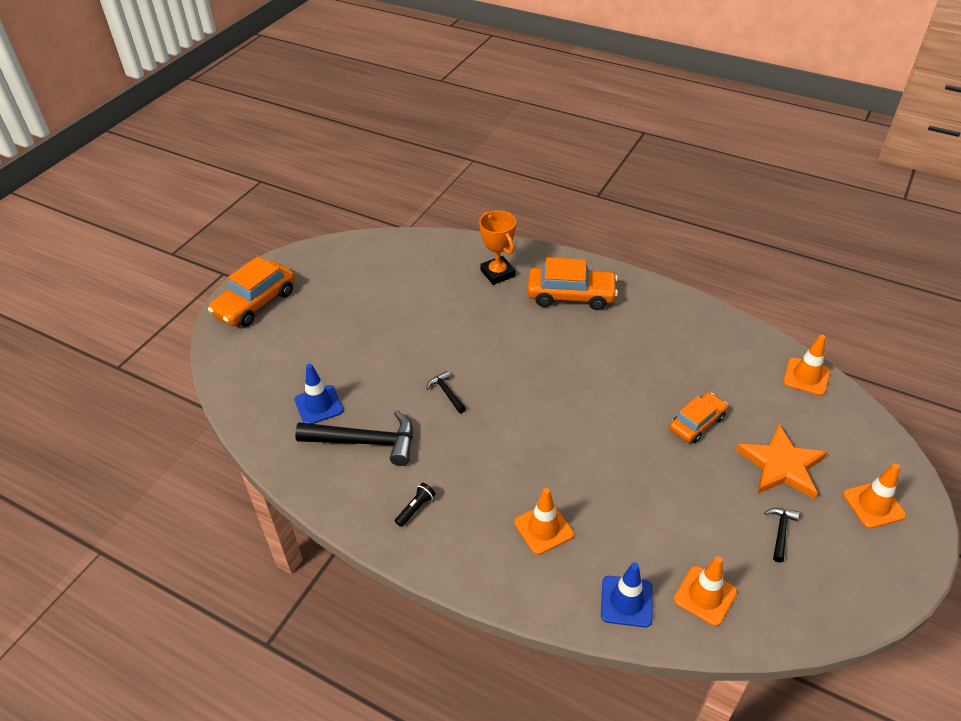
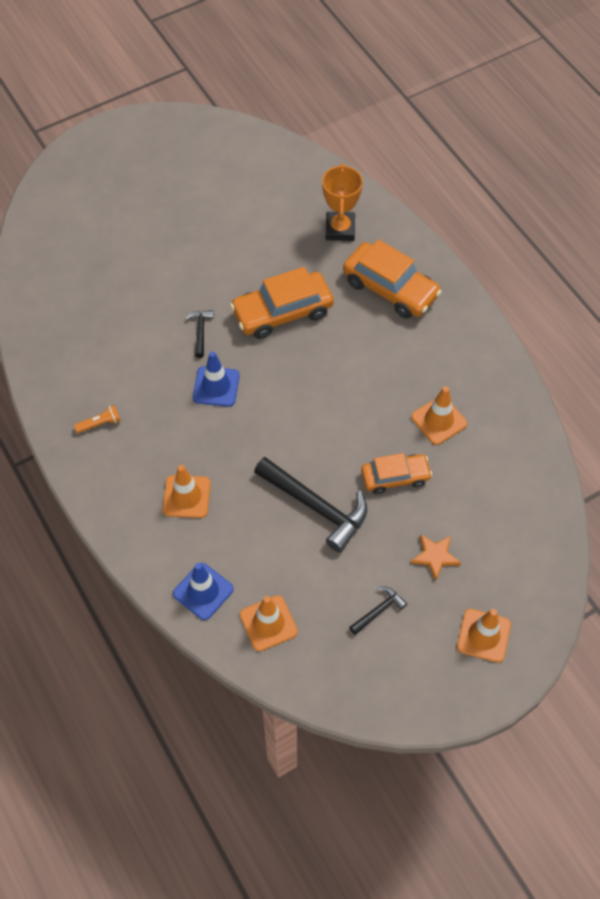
camera: 30 degrees right, 15 degrees up
(255, 303) = (102, 155): orange car -> orange car (282, 312)
(318, 405) = (88, 288): blue traffic cone -> blue traffic cone (216, 386)
(365, 442) = (102, 343): black hammer -> black hammer (316, 507)
(415, 508) = (100, 423): black flashlight -> orange flashlight
(781, 465) = (435, 556): orange star -> orange star, size x0.55
(806, 377) = (541, 489): orange traffic cone -> orange traffic cone (439, 420)

